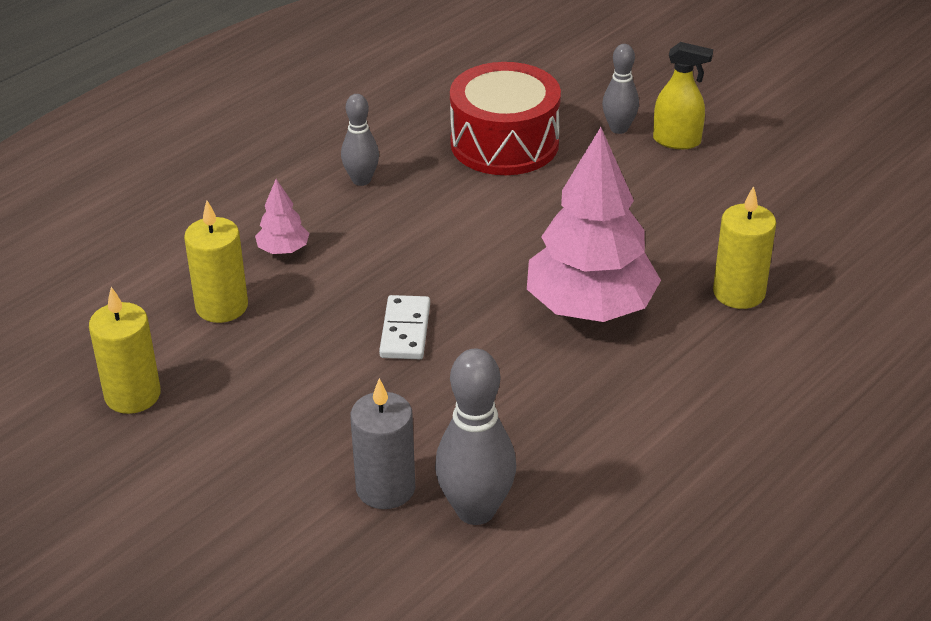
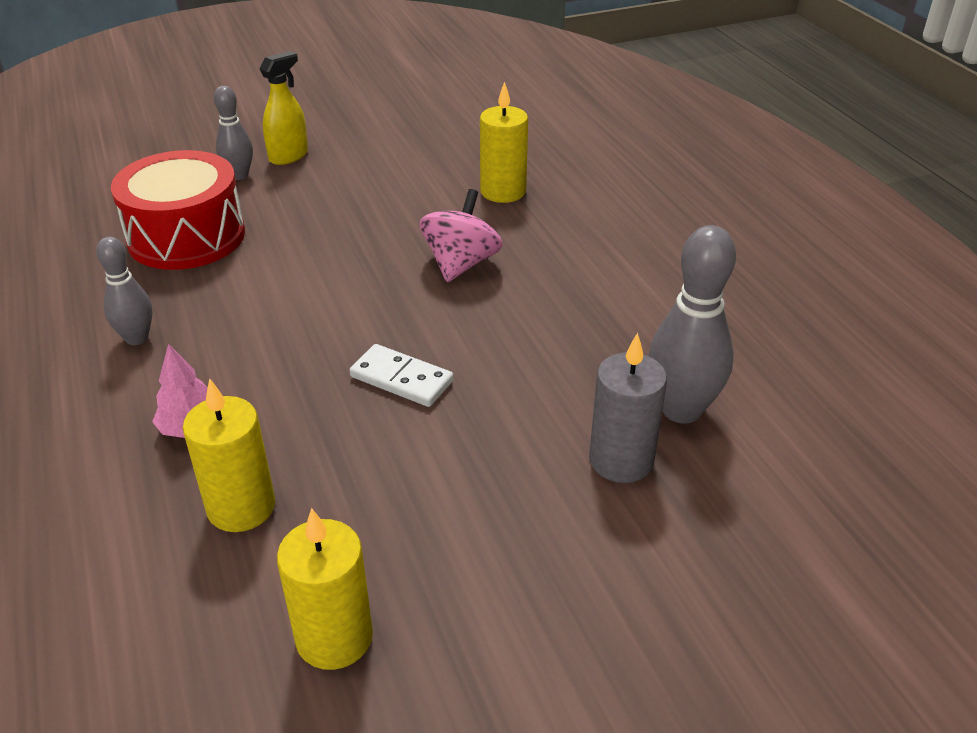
camera: 65 degrees left, 0 degrees up
(590, 308) = (461, 264): pink tree -> pink spinning top

